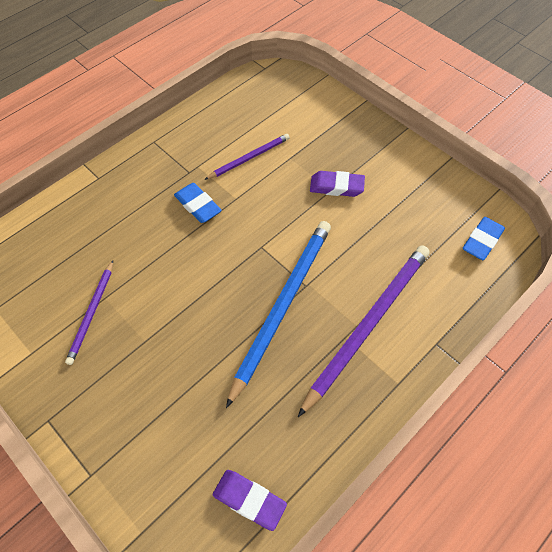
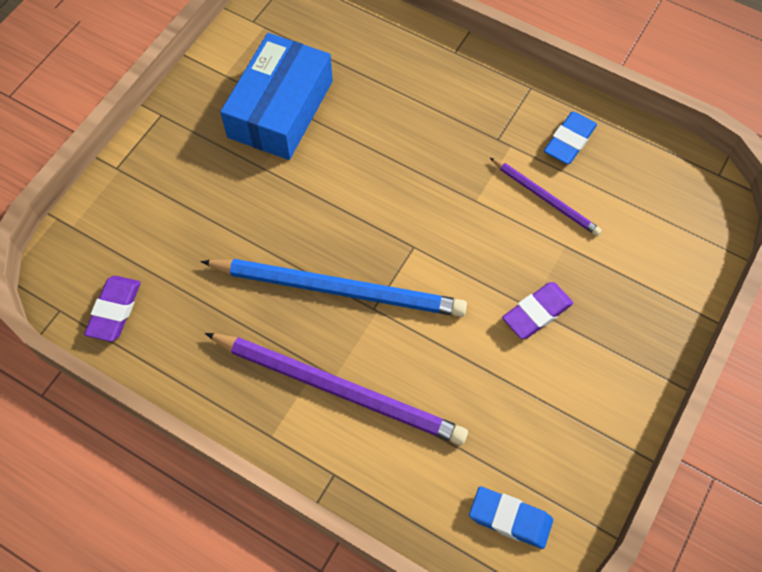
camera: 75 degrees right, 5 degrees up
(92, 313) = (280, 109): purple pencil -> blue box
(197, 205) = (450, 163): blue eraser -> blue eraser (569, 141)
(336, 187) = (536, 313): purple eraser -> purple eraser turned 60 degrees clockwise

